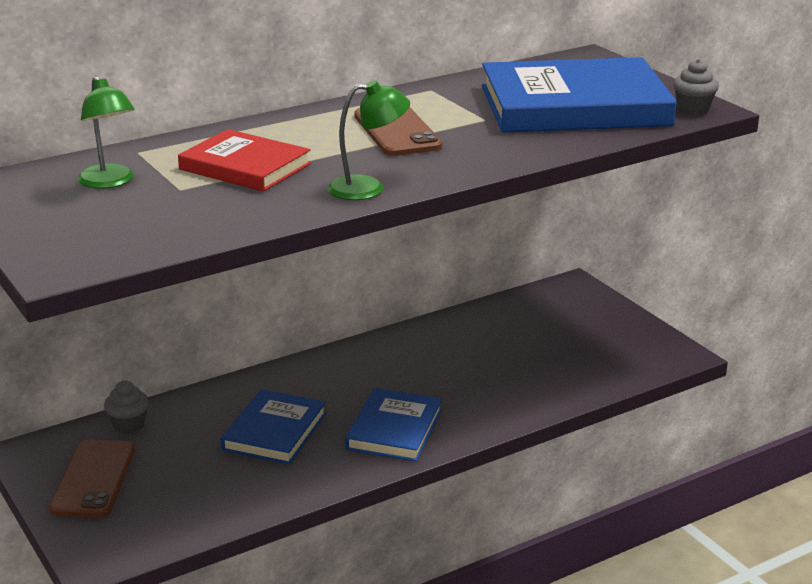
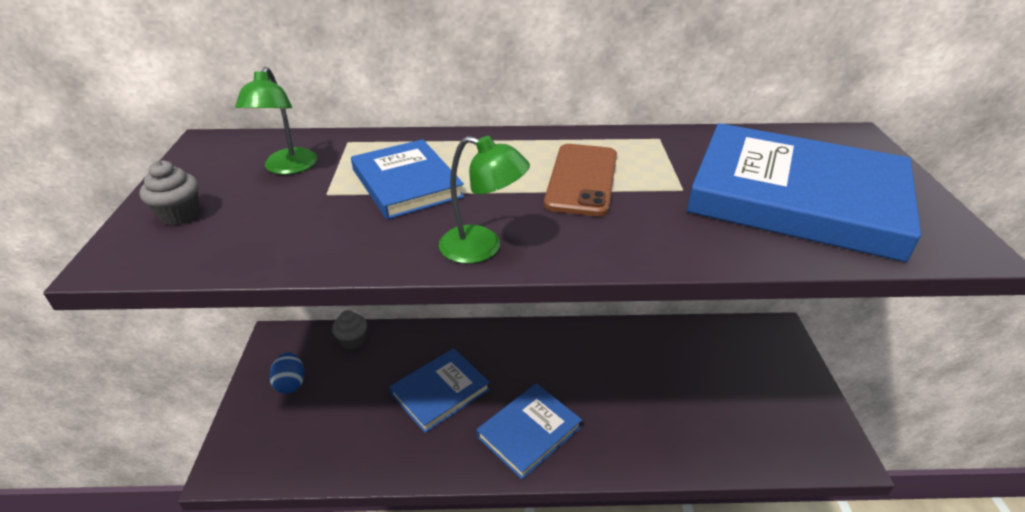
camera: 30 degrees right, 10 degrees up
(93, 479) = (291, 383): brown phone -> blue egg
(245, 166) = (407, 183): red book -> blue book
(693, 109) = (947, 243): grey cupcake -> grey cupcake (180, 215)

